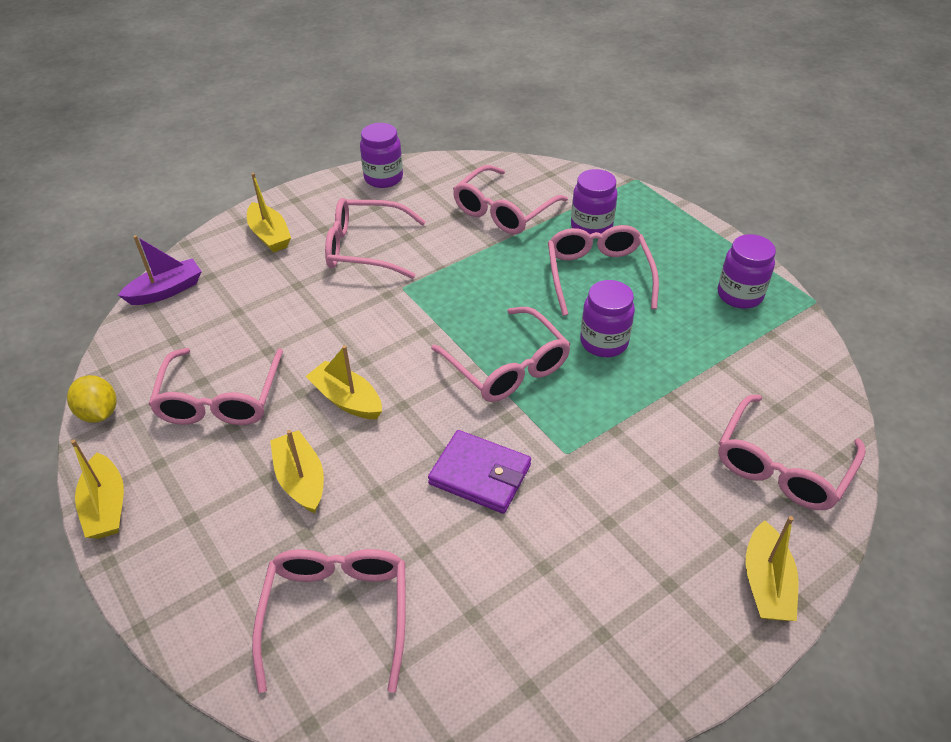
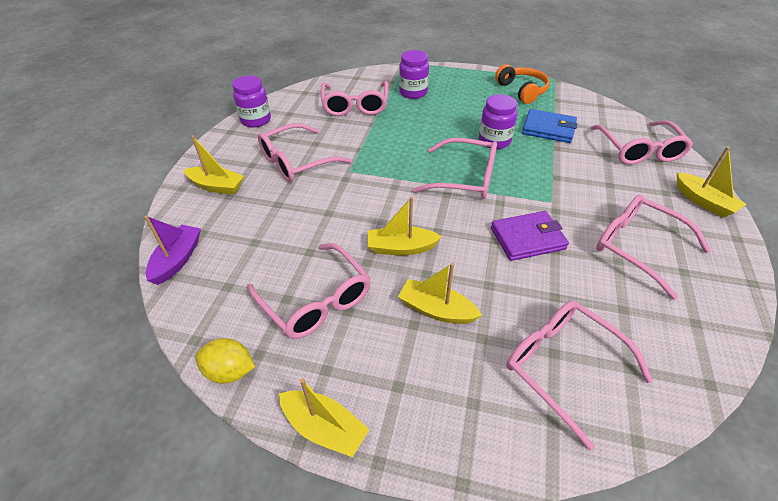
camera: 40 degrees left, 0 degrees up
(598, 275) = (448, 113): pink glasses -> pink glasses (638, 248)
(697, 366) = (548, 129): none -> blue wallet
(739, 295) = (522, 90): purple jar -> orange headphones

